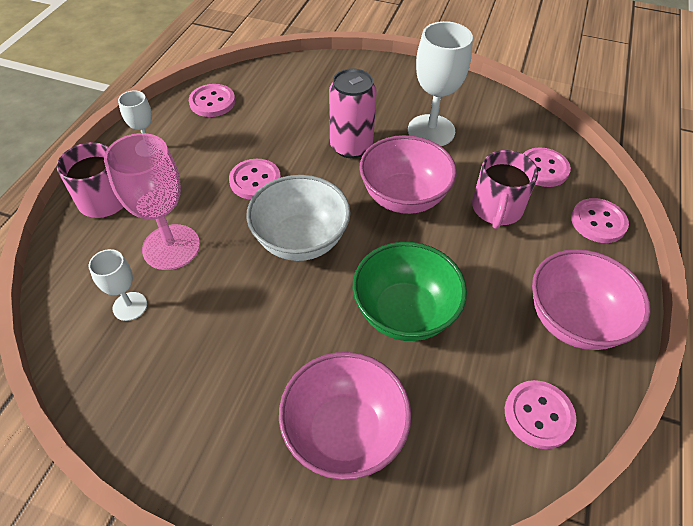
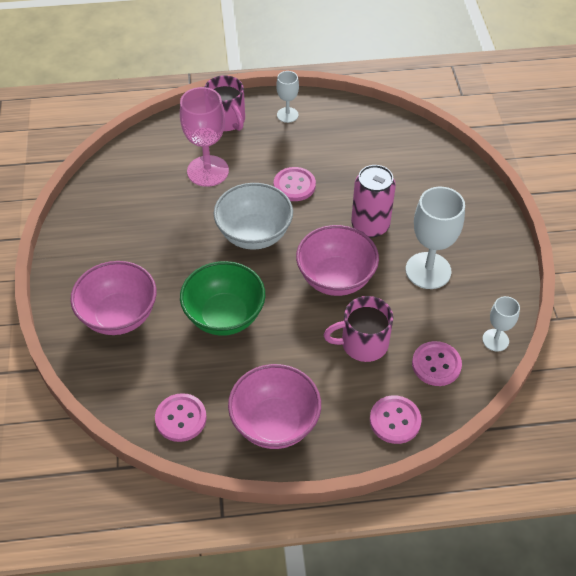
camera: 65 degrees right, 0 degrees up
(130, 306) = (152, 175): white goblet -> white goblet (495, 340)
(212, 102) = (359, 124): pink button -> none

